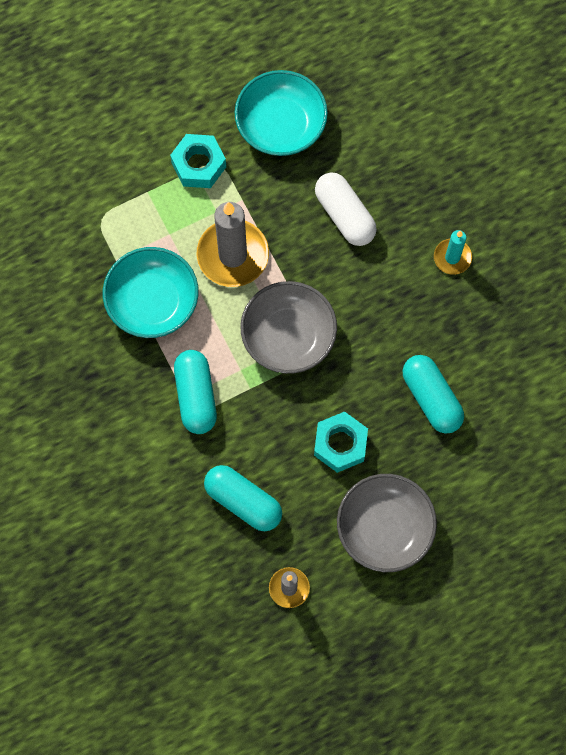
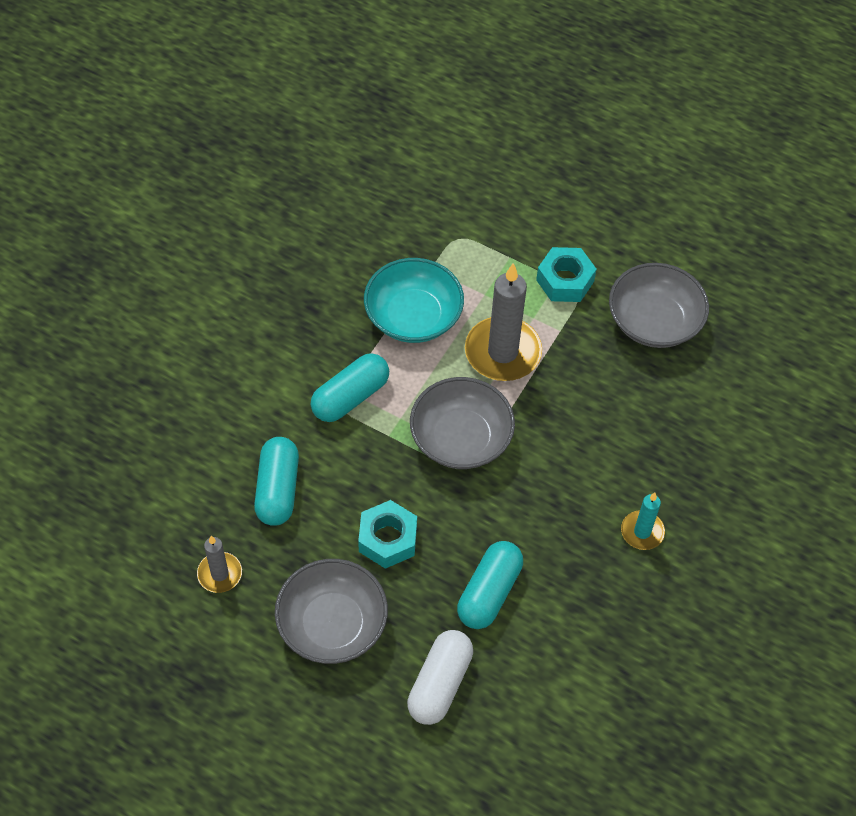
camera: 55 degrees right, 15 degrees down
(281, 124) = (654, 321): turquoise bowl -> grey bowl
(345, 215) = (611, 419): white capsule -> white capsule (440, 684)

